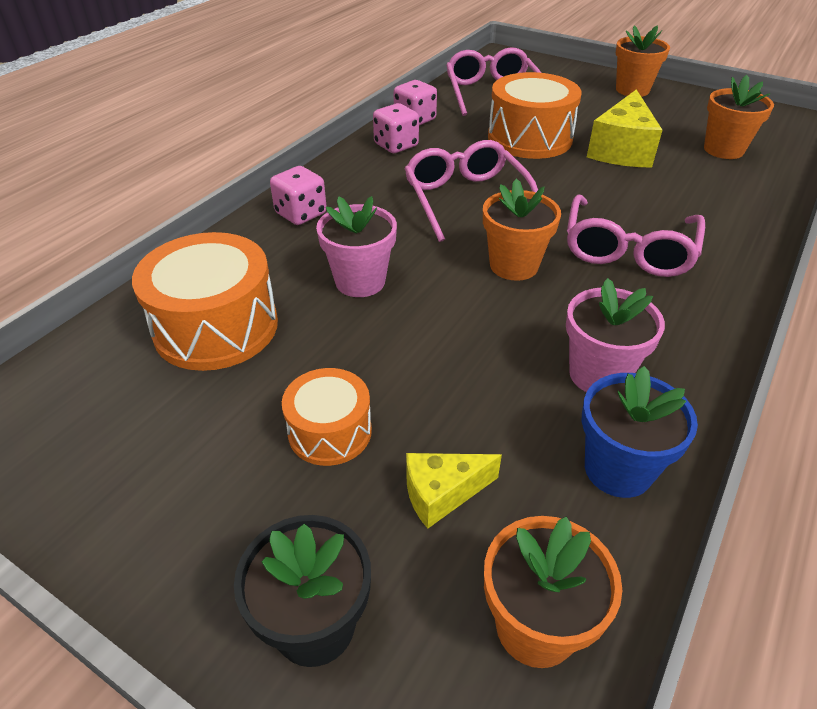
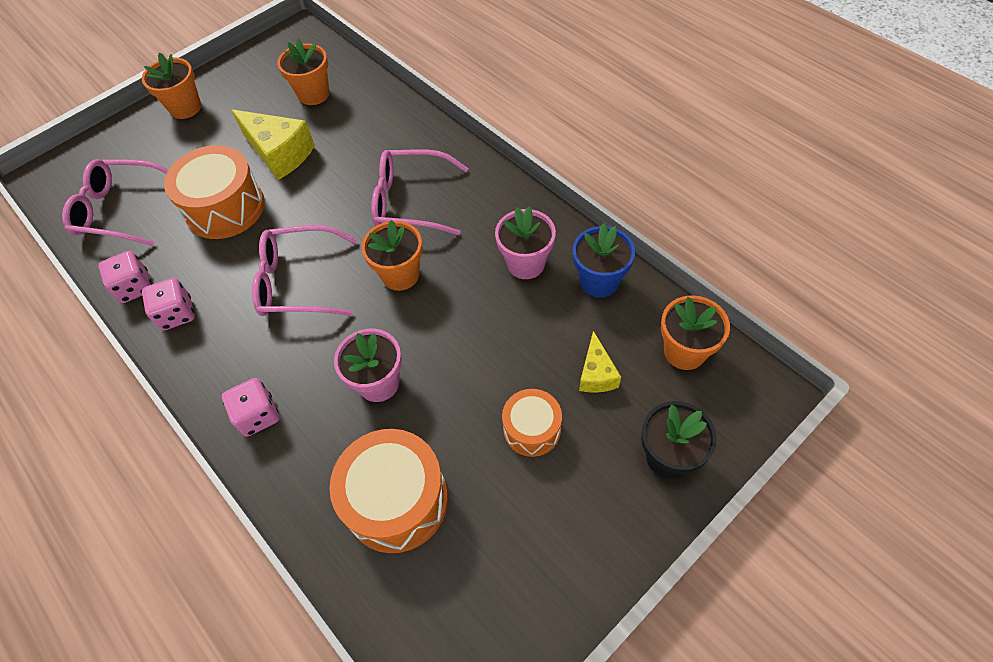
camera: 70 degrees left, 15 degrees up
(628, 250) = (411, 201): pink glasses -> pink glasses turned 150 degrees clockwise

